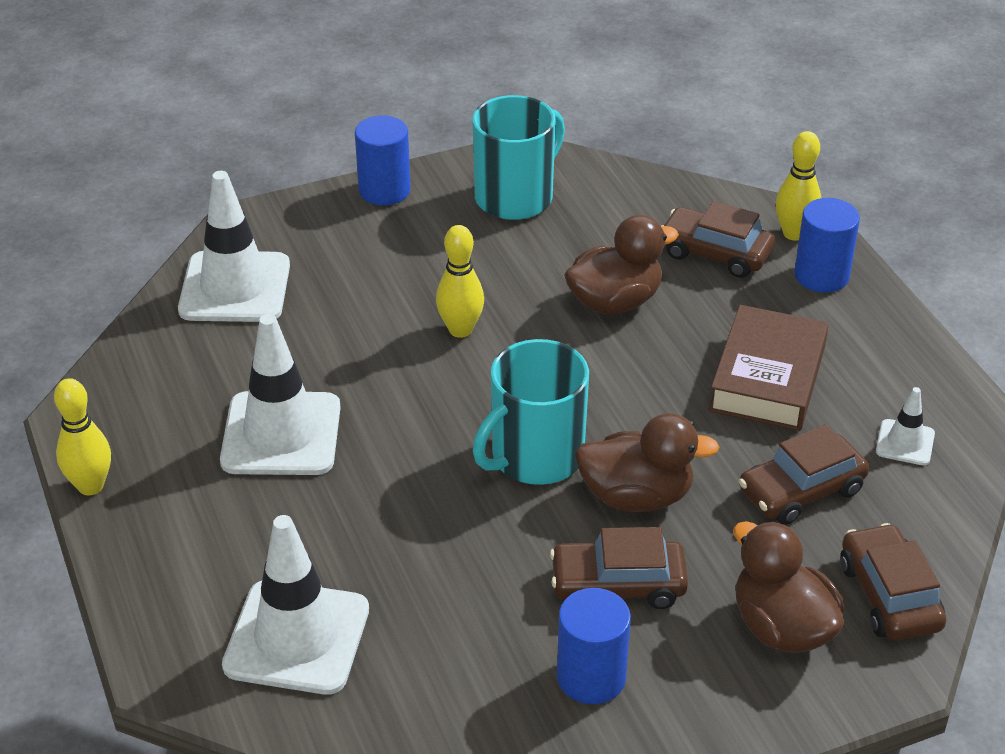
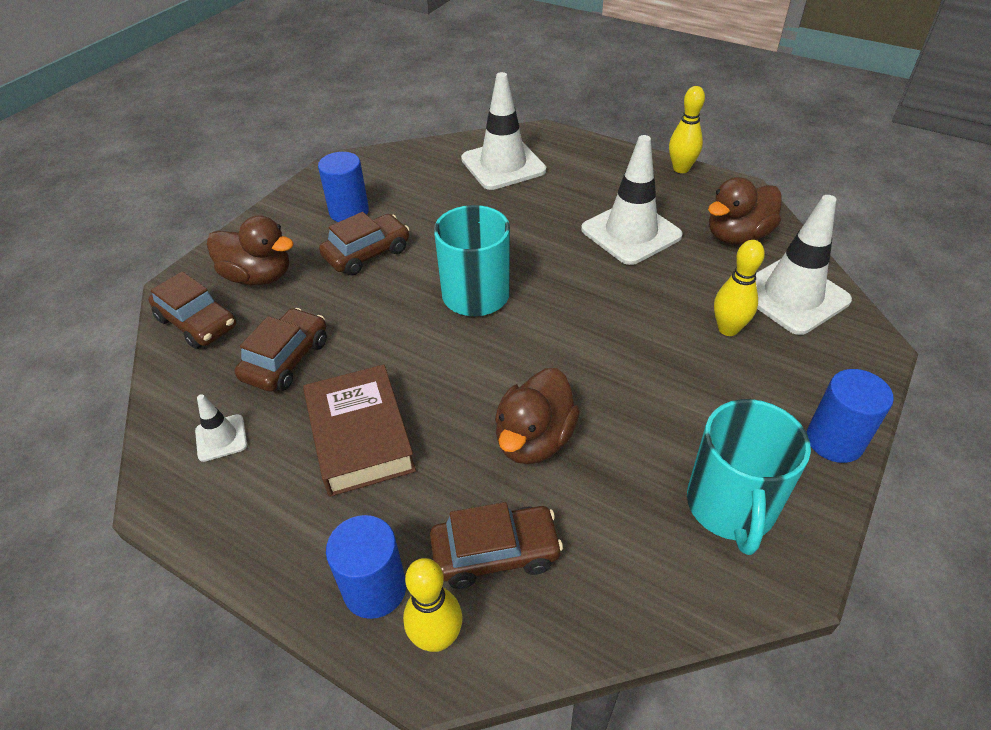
camera: 145 degrees right, 5 degrees up
(460, 330) = (616, 349): yellow bowling pin -> yellow bowling pin (728, 329)
(636, 496) = (393, 302): brown duck -> brown duck (737, 236)

